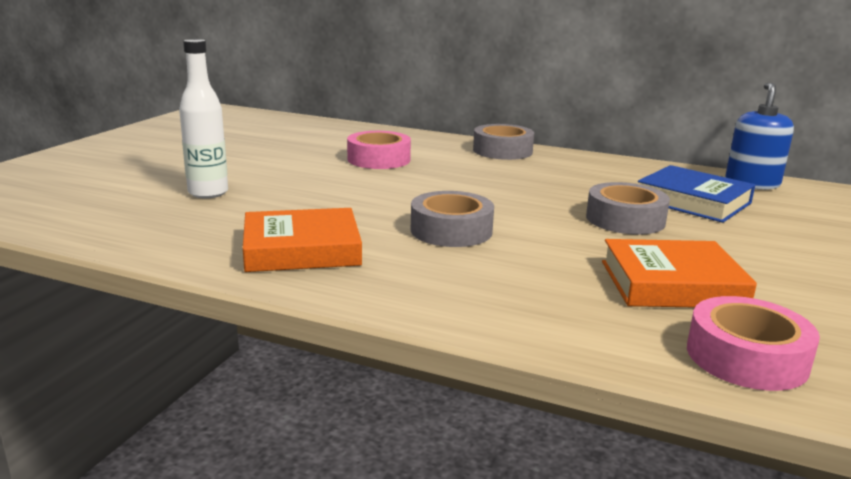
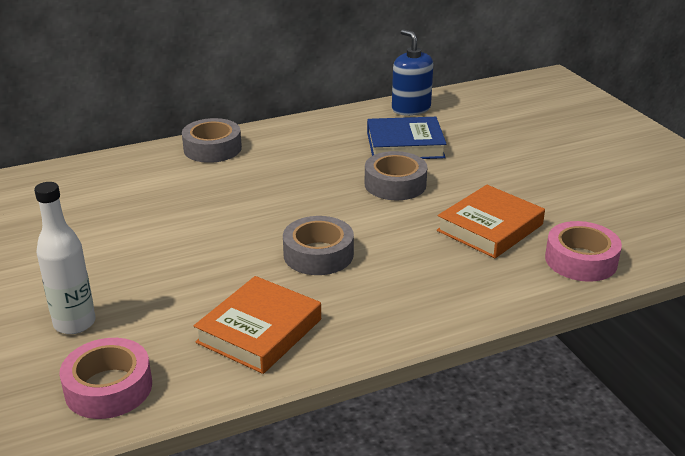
camera: 45 degrees left, 10 degrees up
(379, 159) = (137, 207): pink tape -> pink tape (108, 388)

